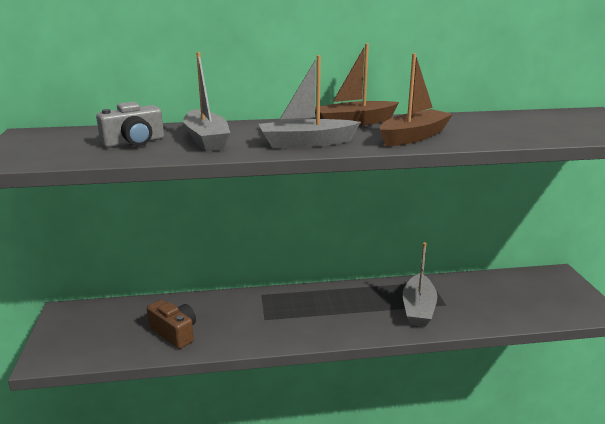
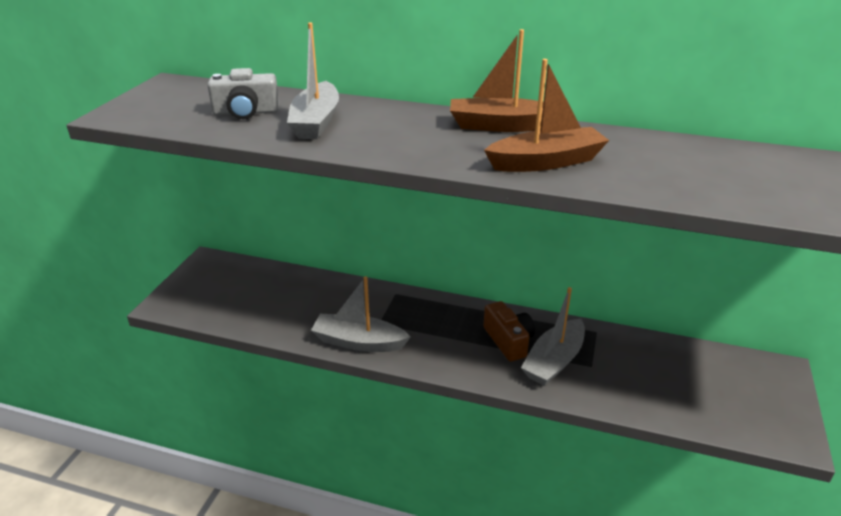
camera: 25 degrees right, 10 degrees up
(174, 333) = (285, 312): brown camera -> brown camera (508, 341)
(306, 143) = (411, 147): grey boat -> grey boat (359, 342)

